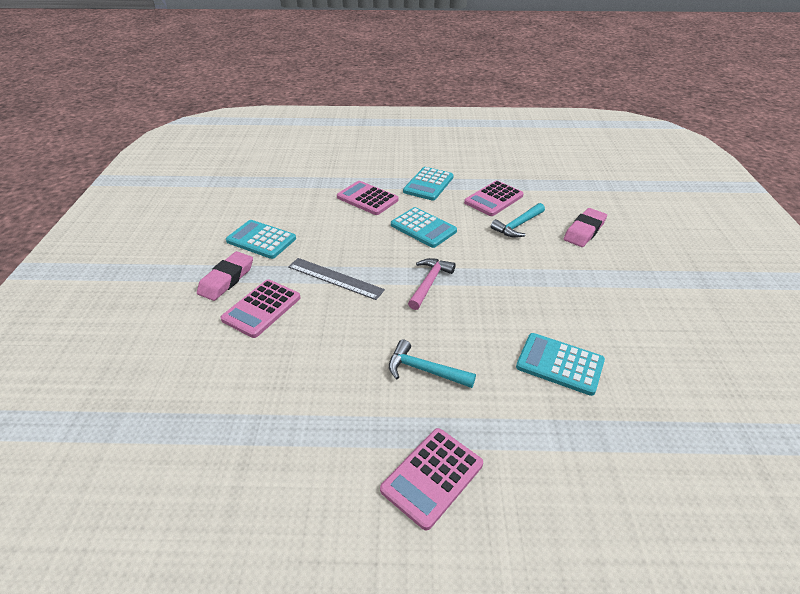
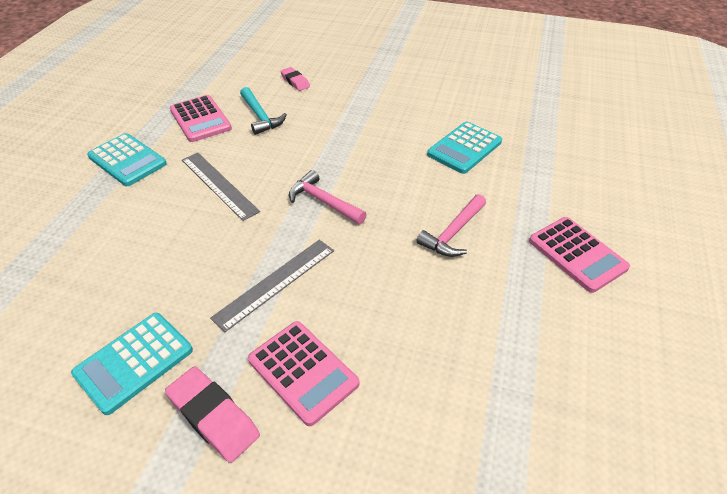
camera: 75 degrees left, 5 degrees up
(367, 199) = (114, 223): pink calculator -> none
(423, 228) = (219, 185): turquoise calculator -> grey ruler
(425, 370) = (453, 233): turquoise hammer -> pink hammer
(584, 231) = (295, 81): pink eraser -> pink eraser, size x0.62

